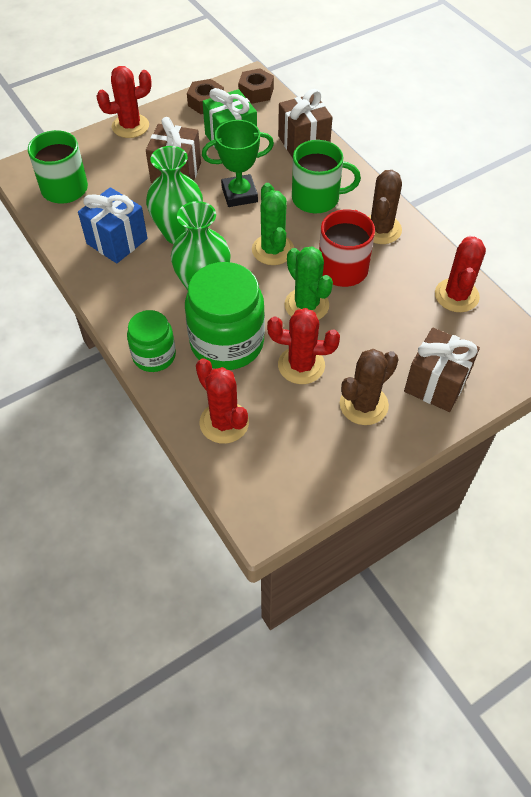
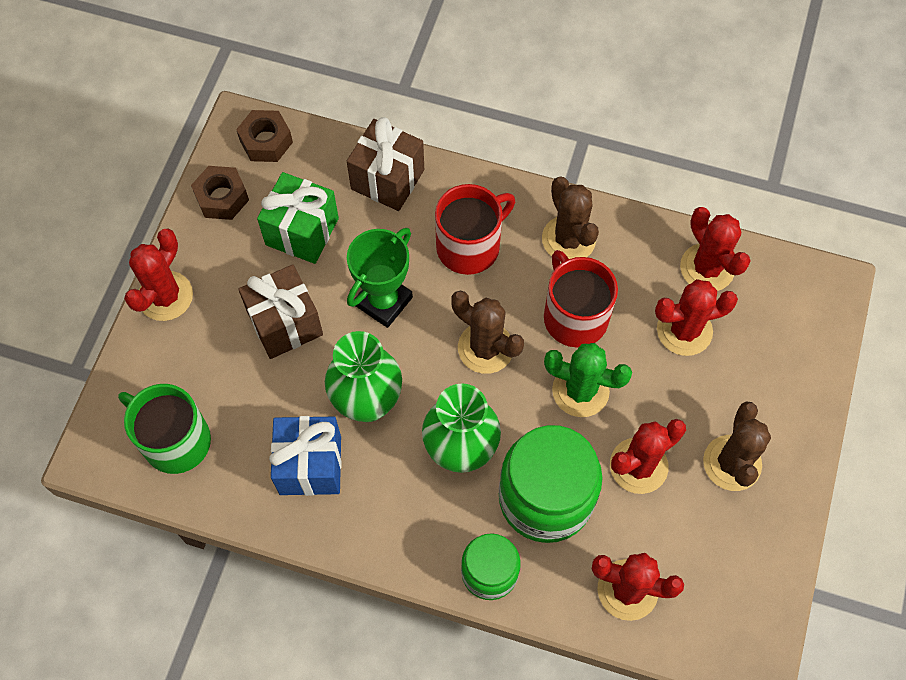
camera: 40 degrees left, 10 degrees up
(273, 250) = (485, 348): green cactus -> brown cactus
(317, 198) = (469, 246): green mug -> red mug
(406, 317) = (684, 330): none -> red cactus
(436, 384) = (773, 387): brown gift -> none

